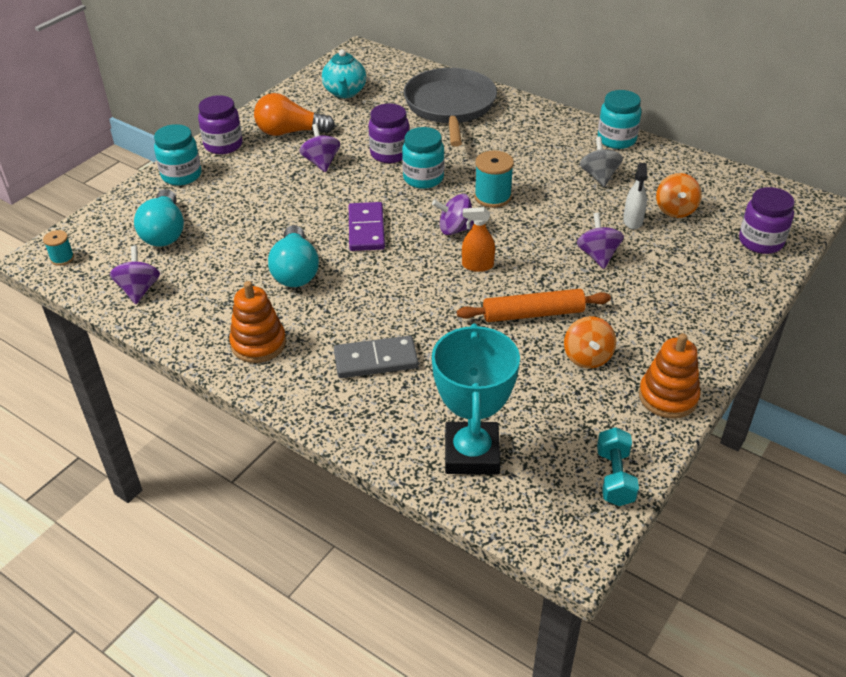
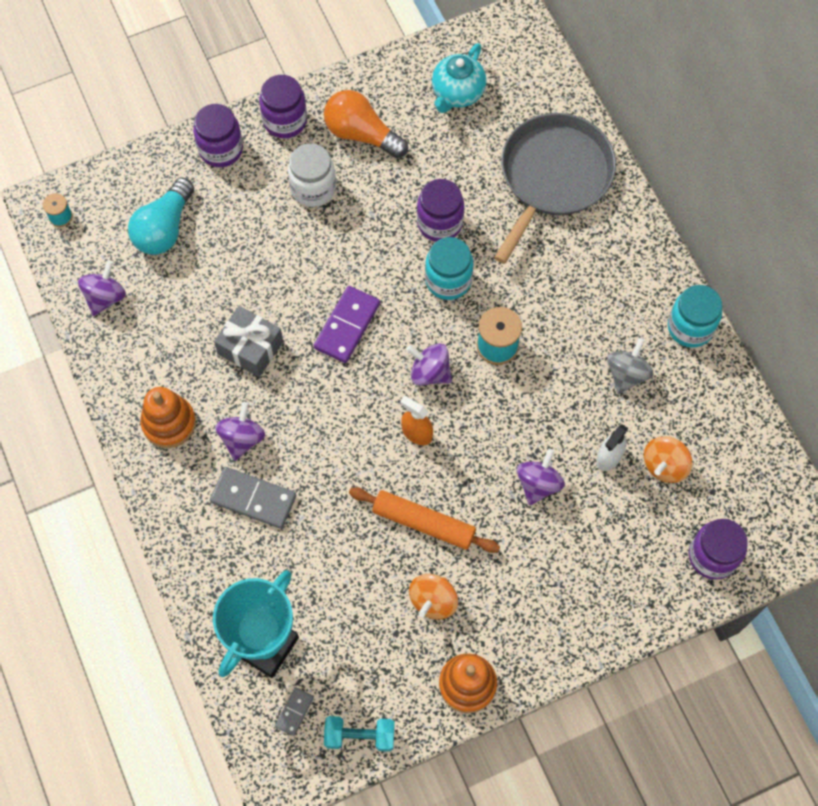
camera: 30 degrees right, 25 degrees up
(181, 175) = (221, 149): turquoise jar -> purple jar
(275, 170) = (313, 188): none -> white jar
(295, 271) = (250, 348): turquoise light bulb -> grey gift
(321, 162) = (364, 201): purple spinning top -> purple spinning top (242, 438)
(541, 489) = (294, 712): none -> grey domino
(615, 477) = (359, 736): turquoise dumbbell -> turquoise dumbbell turned 60 degrees clockwise

